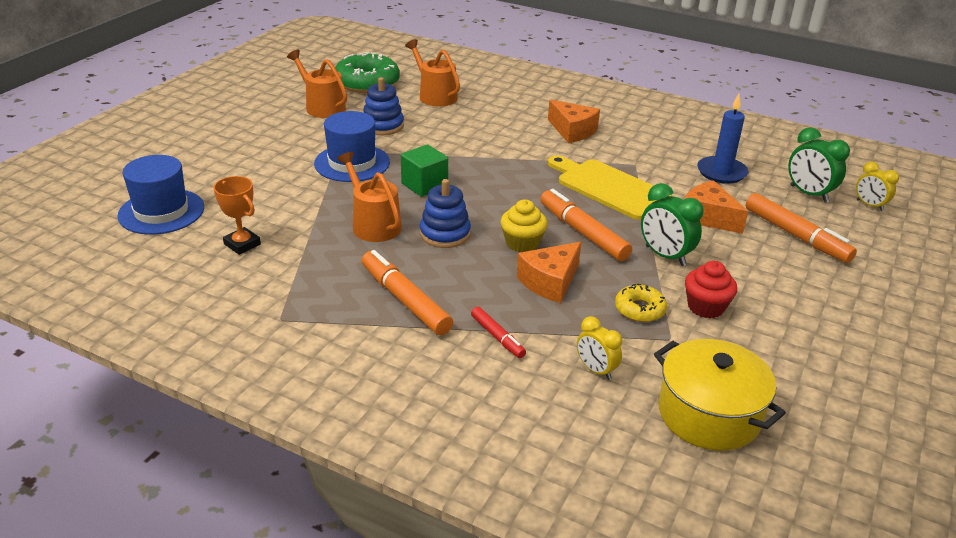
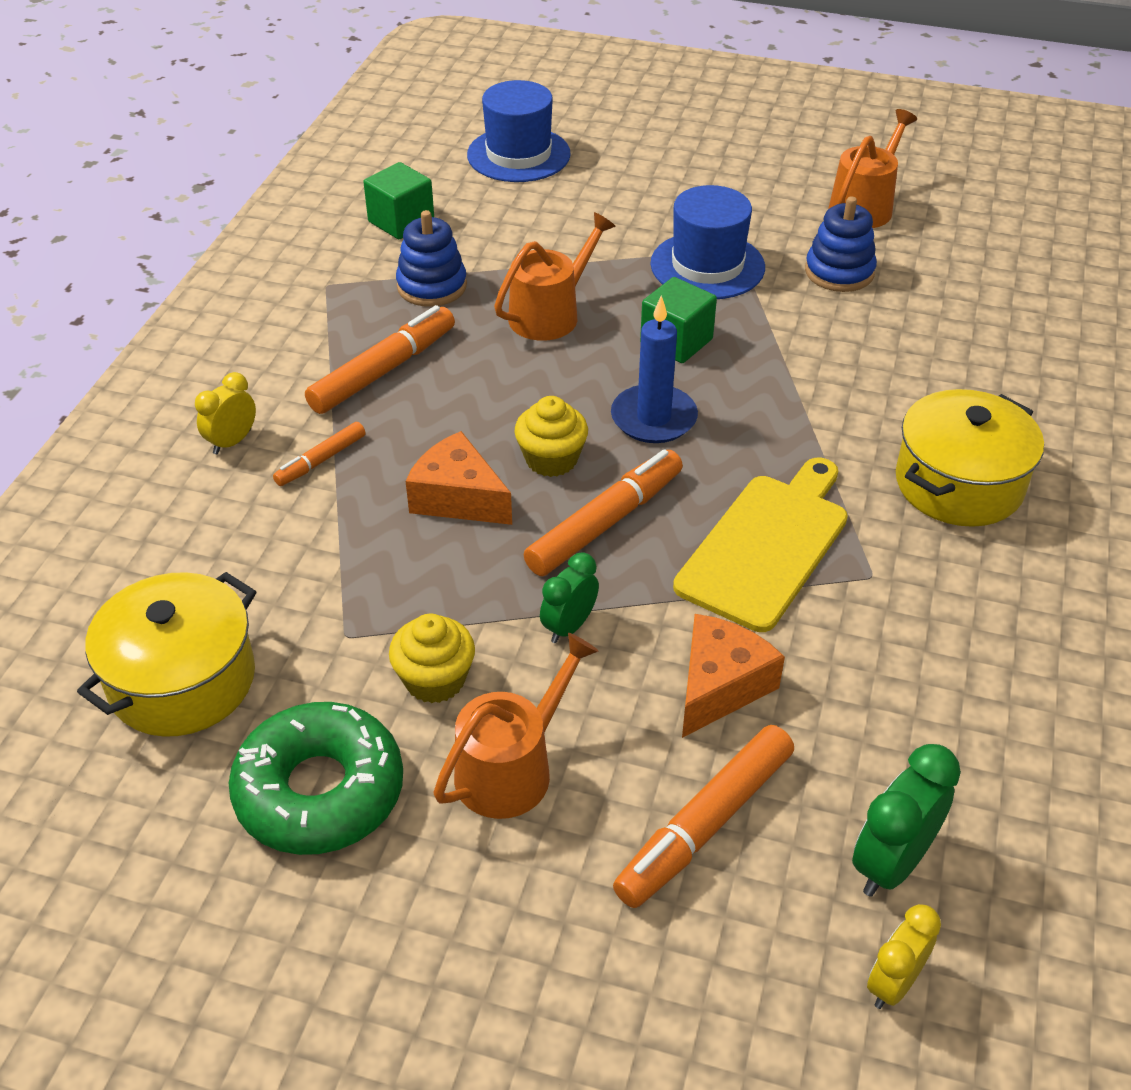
camera: 80 degrees right, 10 degrees up
(214, 274) = (401, 222): none -> green cube
(242, 244) = (468, 225): orange trophy -> none
(367, 82) = (980, 230): green donut -> green donut (320, 791)
(435, 96) = (985, 306): orange watering can -> orange watering can (512, 768)
(445, 234) = (549, 381): blue stacking toy -> blue stacking toy (432, 286)
(497, 337) = (321, 460): red marker -> orange marker
(572, 131) = (959, 484): orange cheese -> yellow pot
(596, 370) = (264, 559): yellow clock -> yellow clock (232, 442)
(639, 309) = (411, 599): yellow donut -> none
(665, 256) = (569, 626): green clock -> green clock, size x0.66
(705, 307) = (435, 679): red cupcake -> yellow cupcake
(721, 172) = (911, 711): blue candle -> blue candle (653, 418)

